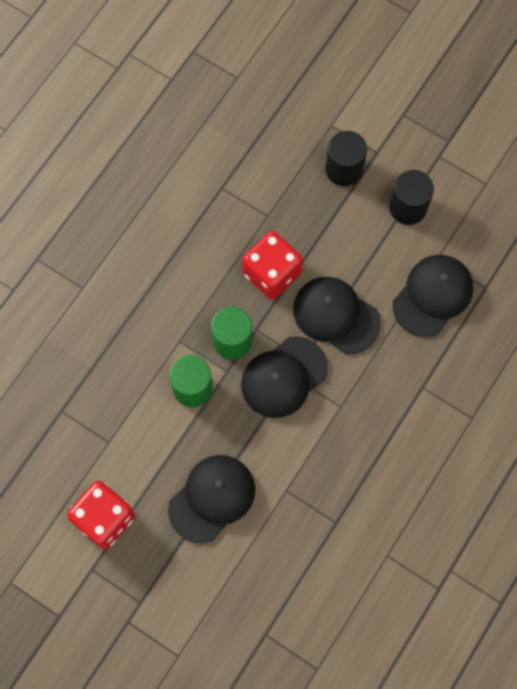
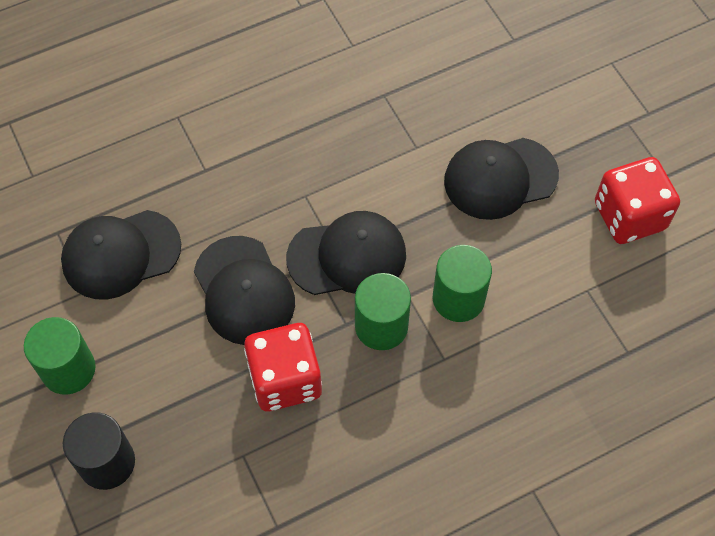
camera: 150 degrees left, 10 degrees down
(408, 207) = (68, 369): black cylinder -> green cylinder

